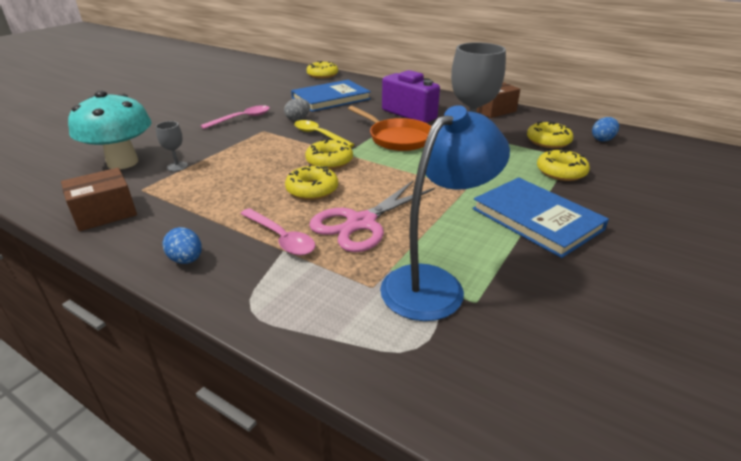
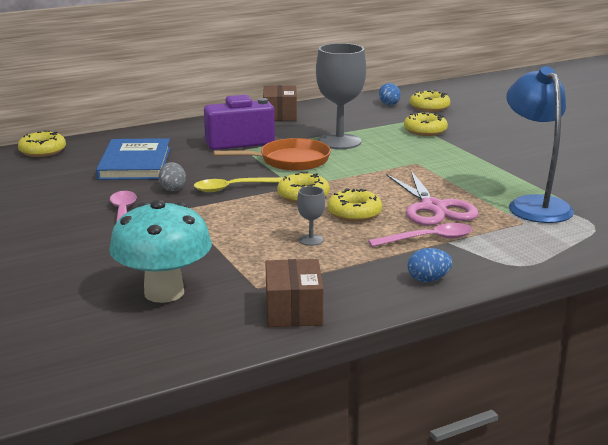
camera: 60 degrees left, 10 degrees down
(177, 166) = (219, 264): grey goblet -> grey goblet (311, 240)
(536, 219) = (483, 157): blue book -> none
(548, 141) = (370, 118): yellow donut -> yellow donut (429, 107)

